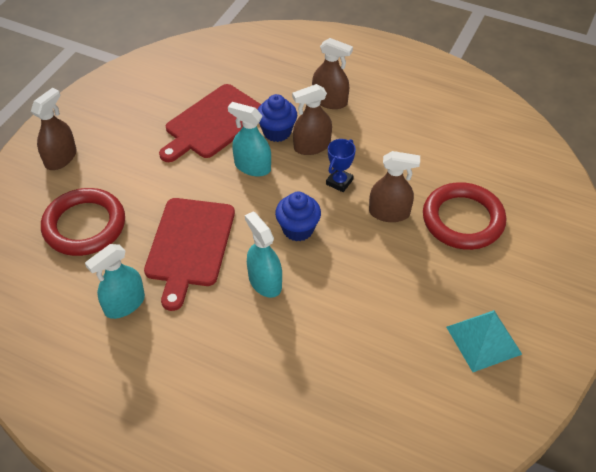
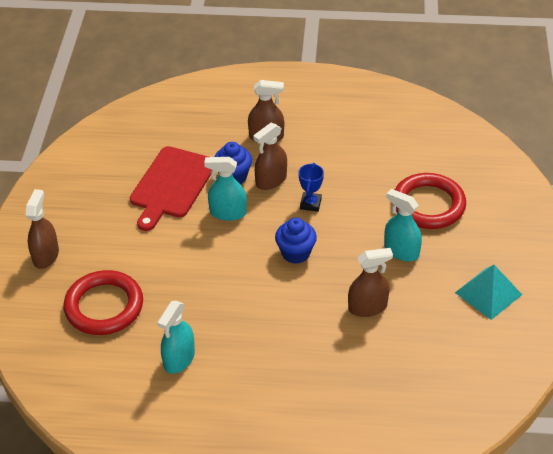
camera: 20 degrees left, 5 degrees down
(189, 246) = (209, 295): red cutting board -> none
(265, 282) = (290, 304): turquoise spray bottle -> turquoise spray bottle (401, 251)
(389, 213) = (365, 217): brown spray bottle -> brown spray bottle (367, 307)

